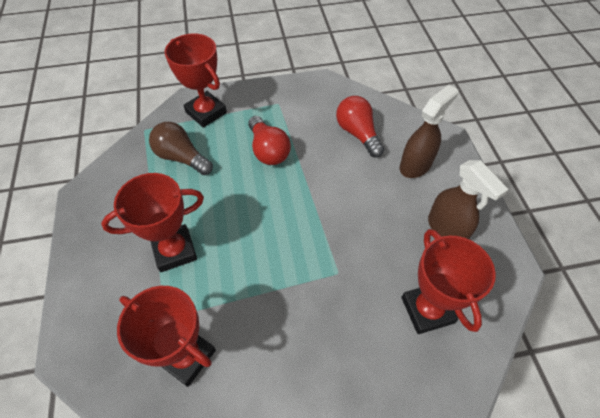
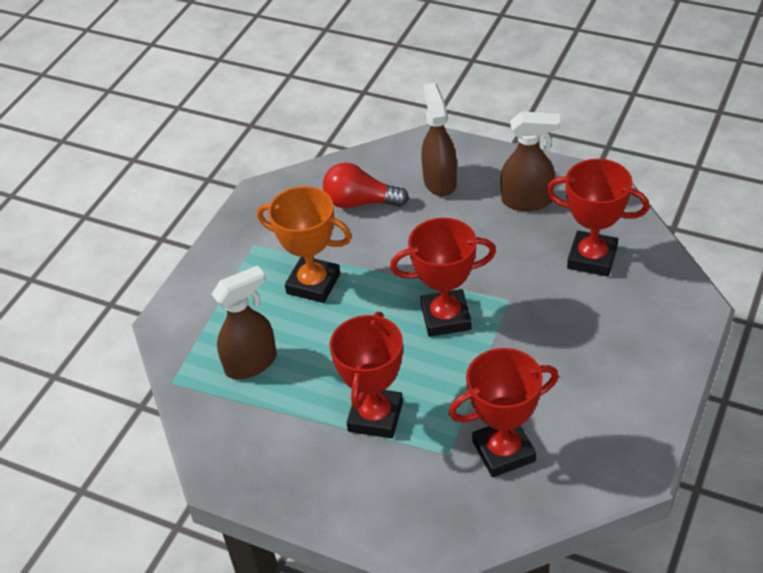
camera: 50 degrees left, 10 degrees down
(181, 157) = (251, 363): brown light bulb -> brown spray bottle
(206, 112) = (202, 314): red trophy -> red trophy (446, 317)
(268, 150) = (313, 284): red light bulb -> orange trophy

